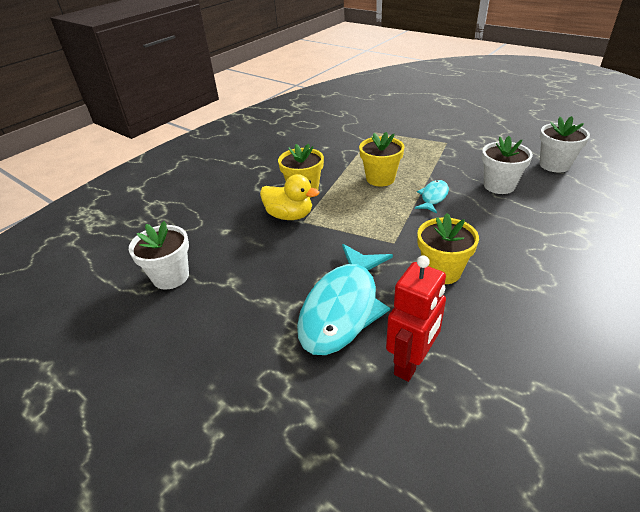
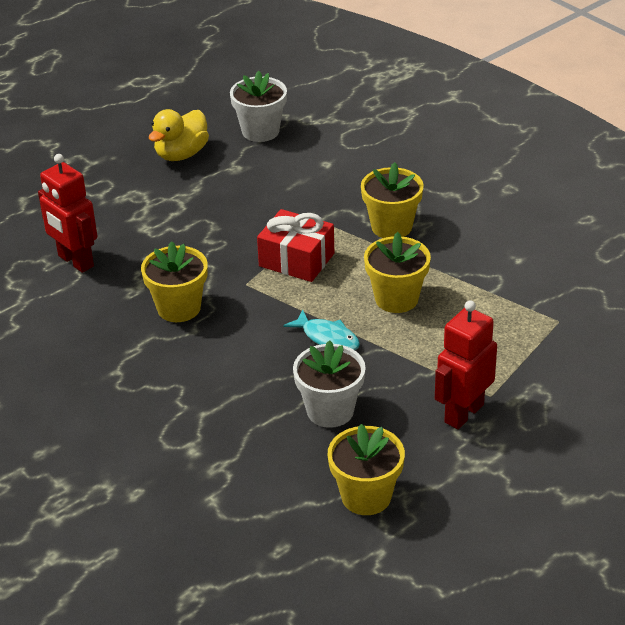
camera: 100 degrees right, 0 degrees up
(289, 216) = (336, 211): yellow duck -> yellow duck (181, 154)
(342, 308) = (161, 232): turquoise fish -> none
(355, 223) = (296, 260): none -> red gift
(466, 147) = (463, 413): none -> red robot
(554, 165) = (366, 496): white flower pot -> yellow flower pot

